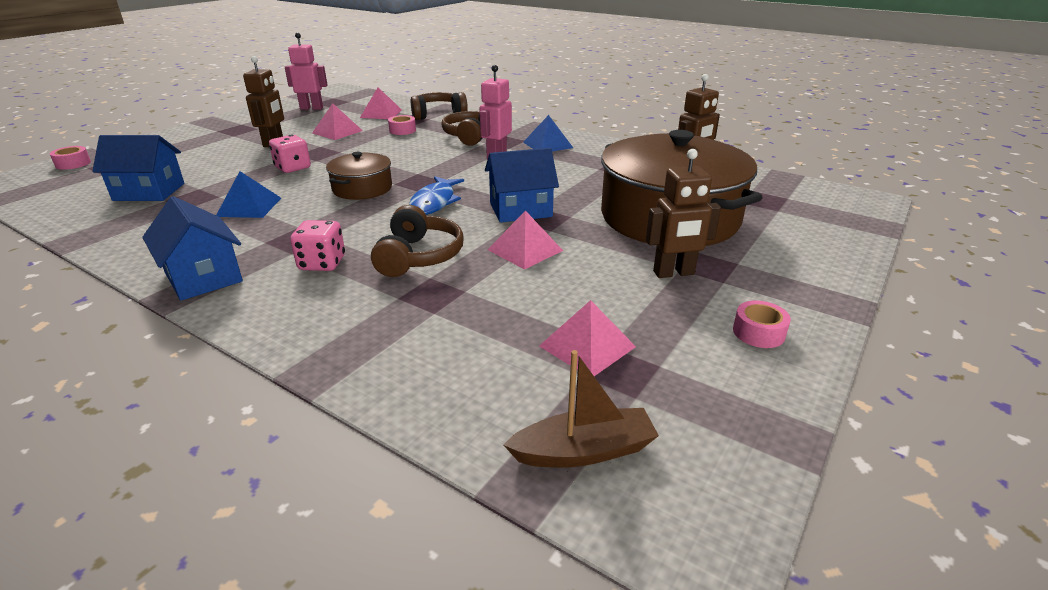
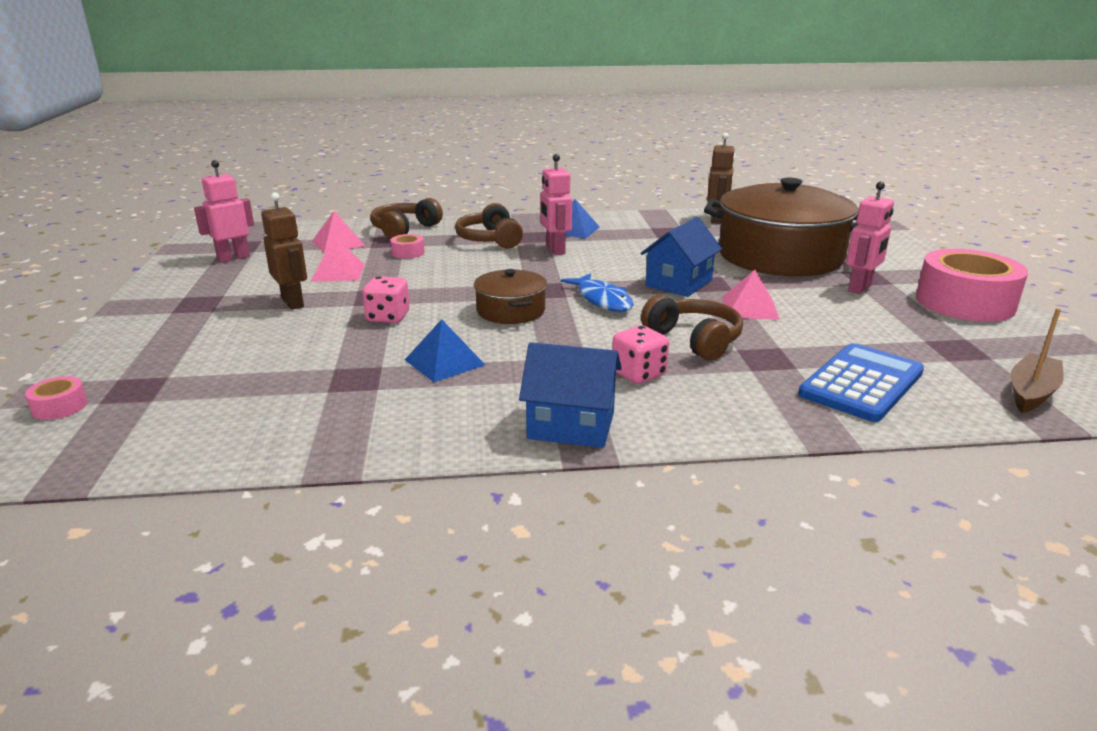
camera: 40 degrees left, 5 degrees down
(149, 192) = (282, 392): blue house -> none
(448, 351) = (861, 383): none -> blue calculator
(587, 346) = (915, 345): pink pyramid -> none
(674, 273) = (860, 288): brown robot -> pink robot
(758, 332) = (964, 302): pink tape -> pink tape, size x2.42

